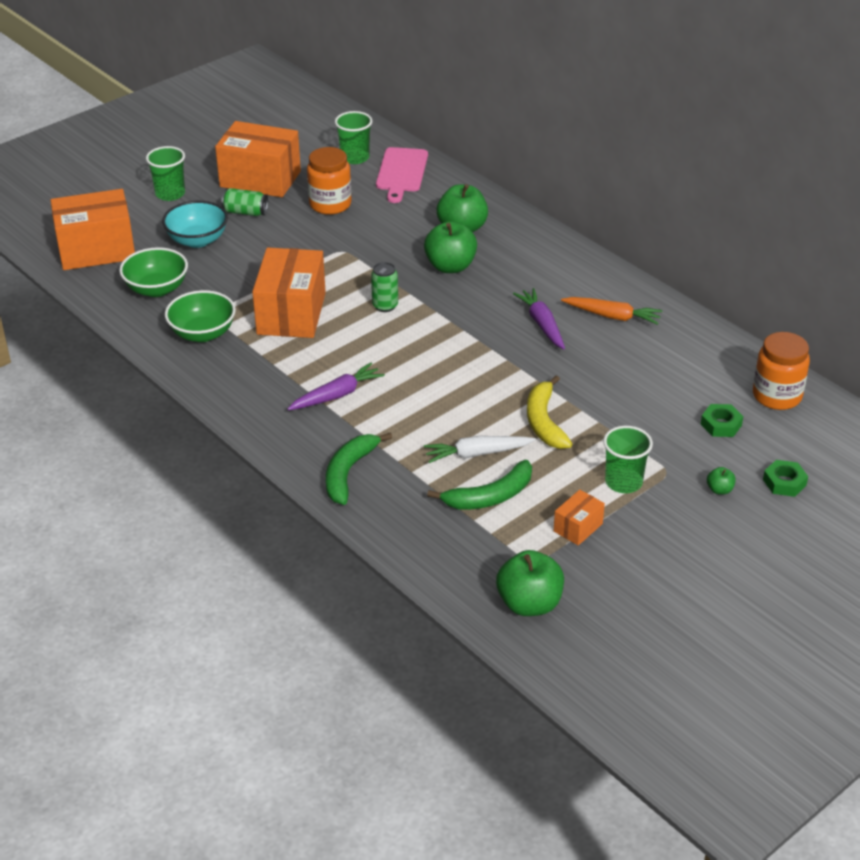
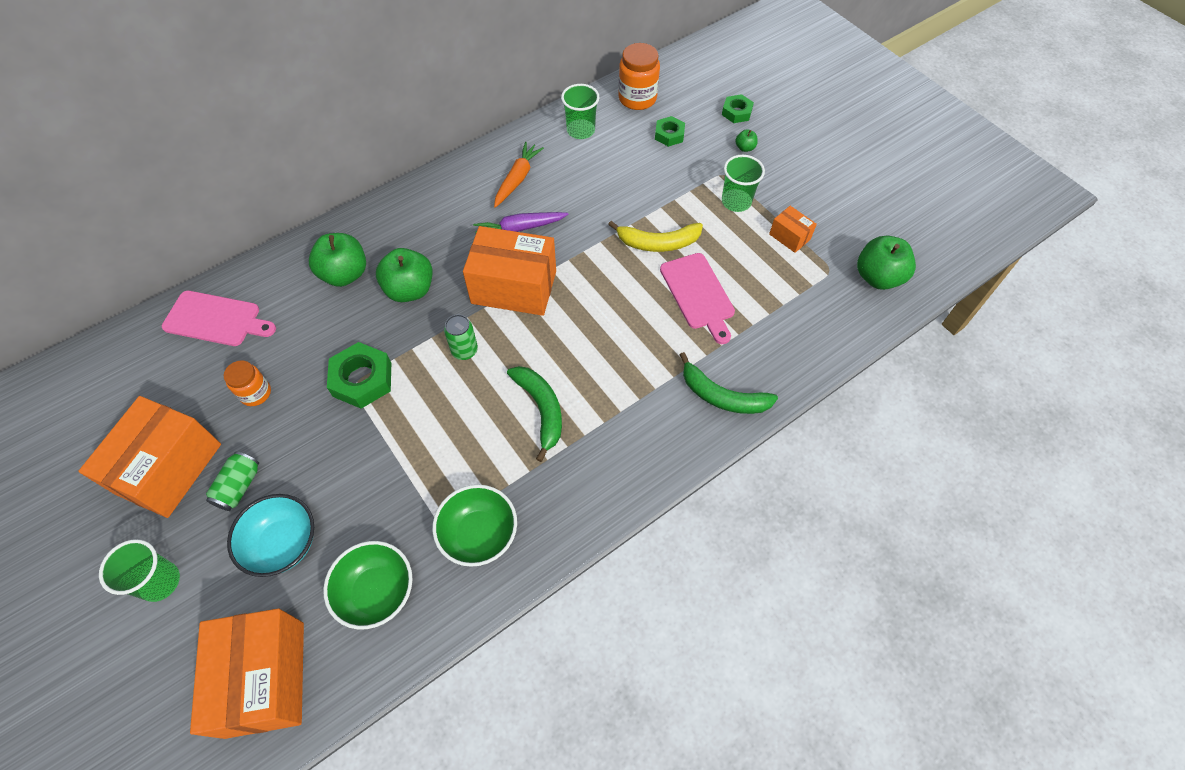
camera: 85 degrees left, 20 degrees up
(291, 313) = (460, 439): orange box -> orange box (514, 287)
(330, 204) = (255, 393): orange jar -> orange jar, size x0.64
(337, 395) = (605, 401): purple carrot -> none
(348, 254) = (362, 379): none -> green nut
(355, 157) = (164, 363): green cup -> green cup (580, 130)
(477, 454) = (698, 294): white carrot -> pink cutting board
(490, 496) = (754, 290): green banana -> green banana (541, 410)

